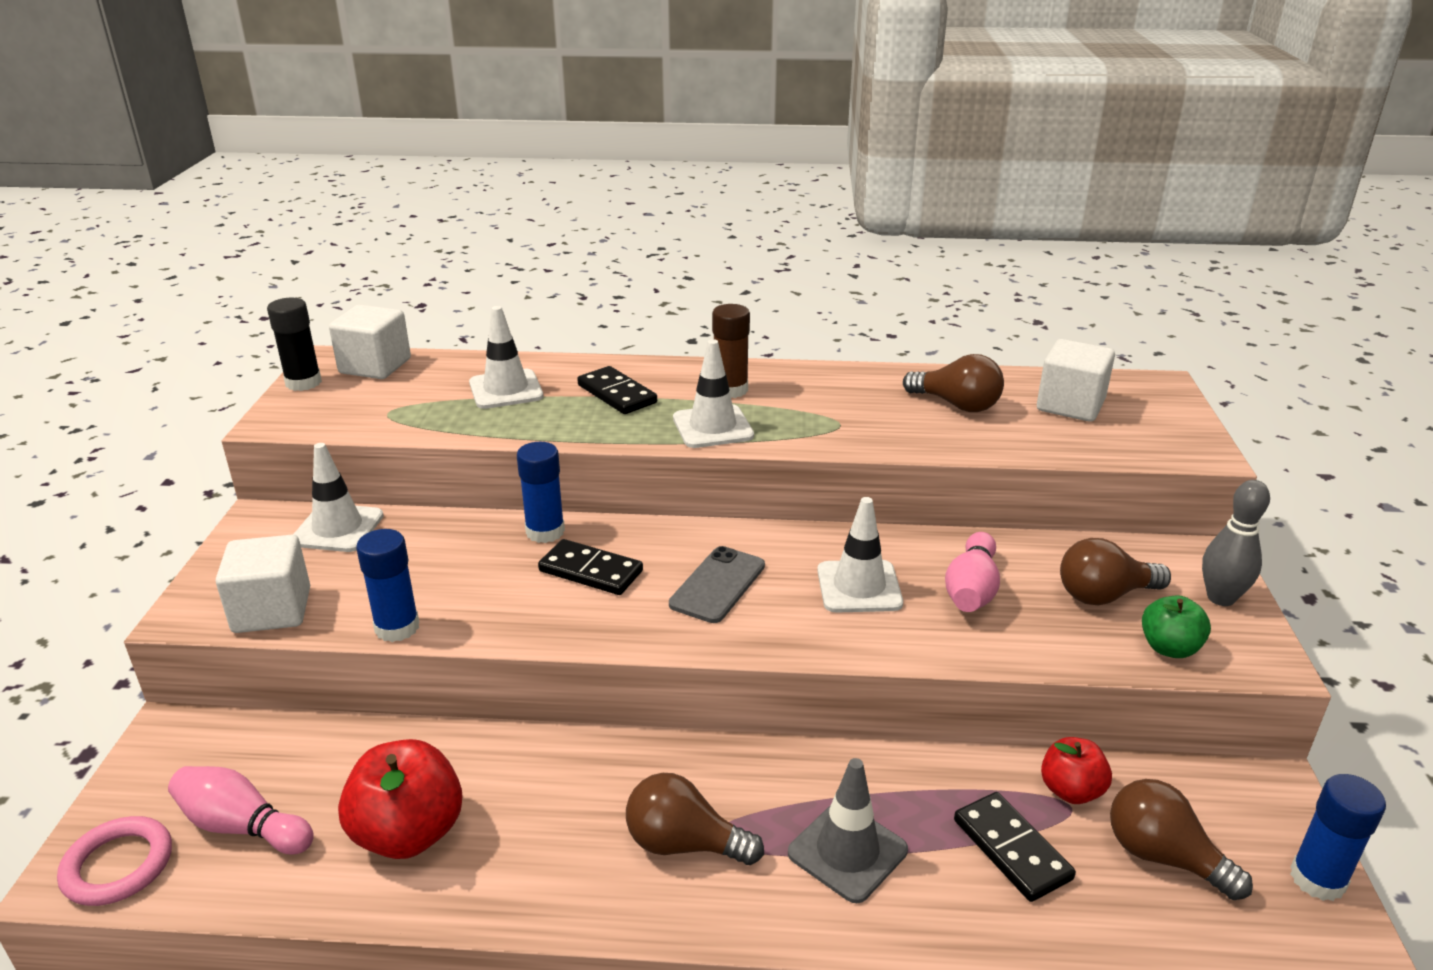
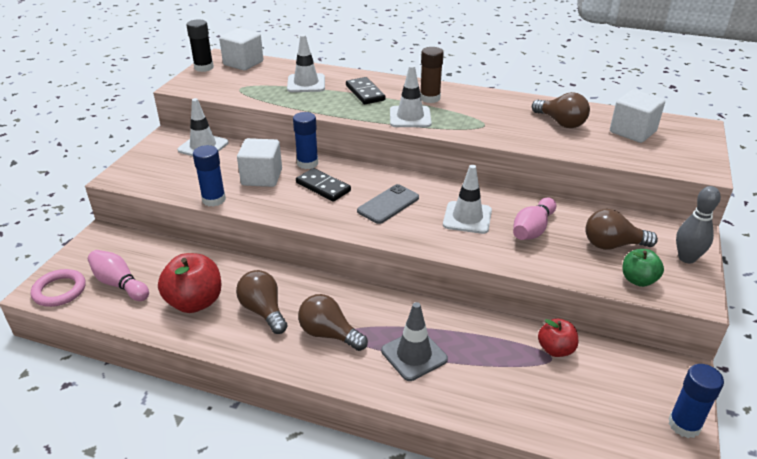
camera: 15 degrees right, 5 degrees up
(272, 610) = (157, 182): white cube -> white cube (262, 177)
(1011, 849) = (506, 372): black domino -> none
(1163, 857) = (594, 394): brown light bulb -> brown light bulb (263, 311)

